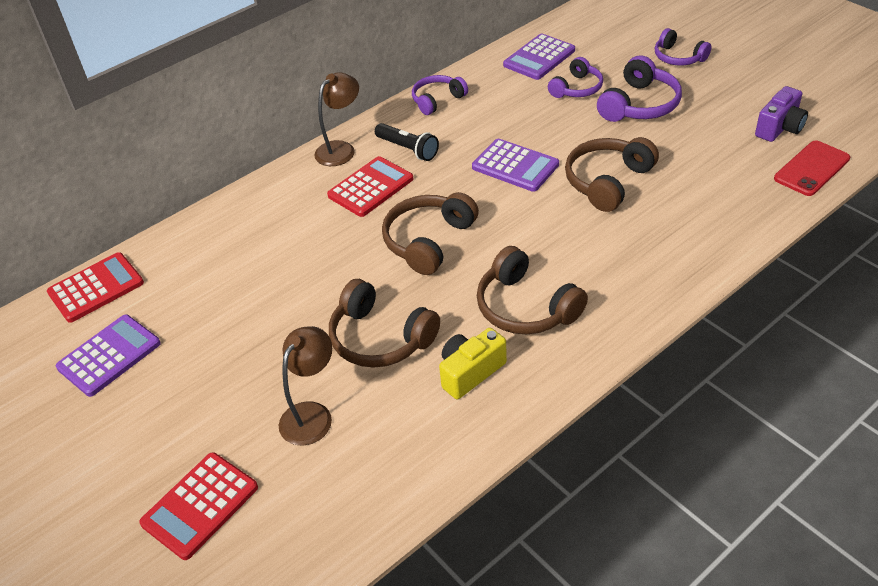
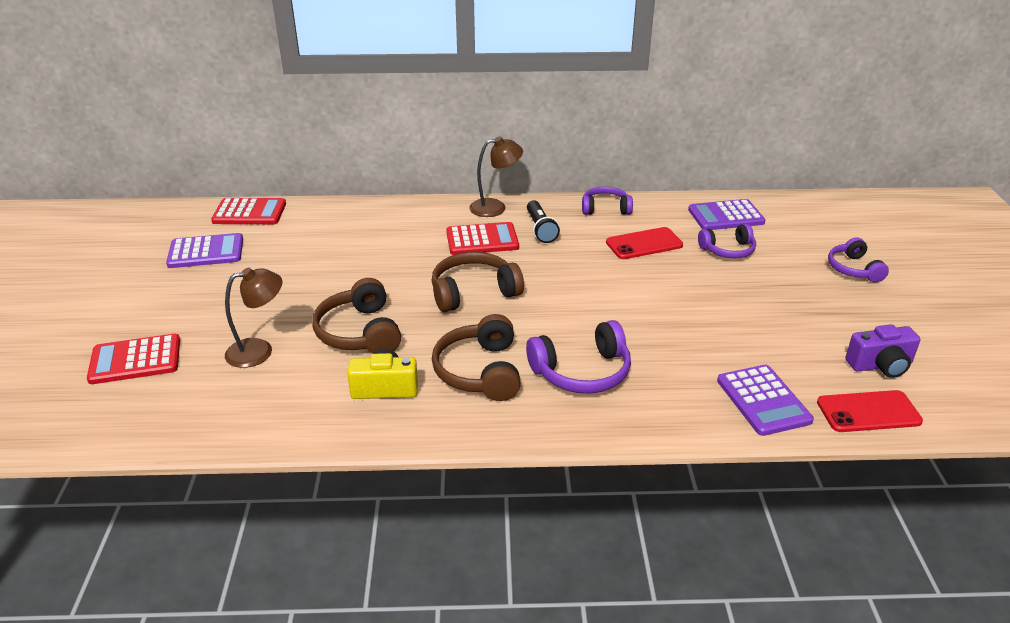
camera: 35 degrees right, 10 degrees down
(508, 117) = (644, 244): none -> red phone
(515, 166) = (603, 278): purple calculator -> purple calculator (763, 400)
(607, 181) = (662, 325): brown headphones -> none
(639, 105) = (767, 286): purple headphones -> purple headphones (582, 372)

